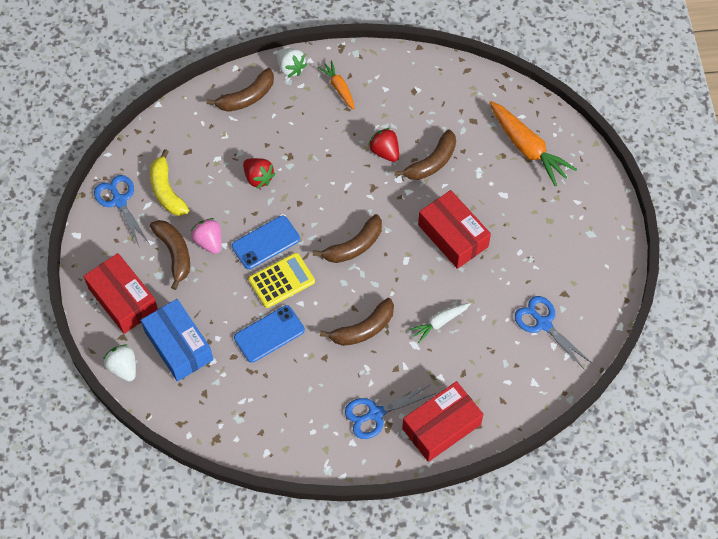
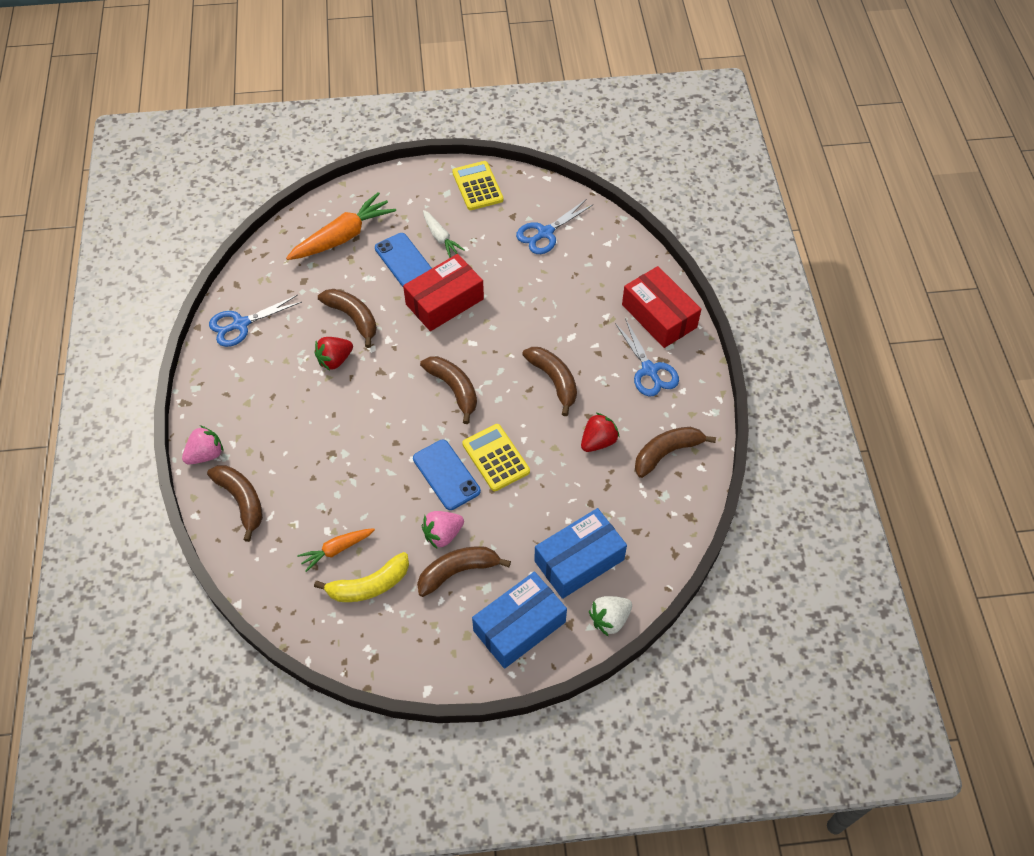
camera: 90 degrees left, 5 degrees down
(119, 200) = (379, 641): blue scissors -> blue scissors (240, 324)
(123, 299) = (519, 626): red box -> blue box
(258, 178) = (358, 485): red strawberry -> red strawberry (598, 441)
(269, 334) = (562, 468): blue phone -> blue phone (404, 261)
(283, 423) = (666, 453): none -> brown banana
(290, 68) = (206, 454): white strawberry -> pink strawberry
(339, 88) = (242, 404): orange carrot -> orange carrot (337, 549)
(439, 322) = (545, 315): white carrot -> white carrot (440, 237)
(602, 261) = (477, 186): none -> yellow calculator

